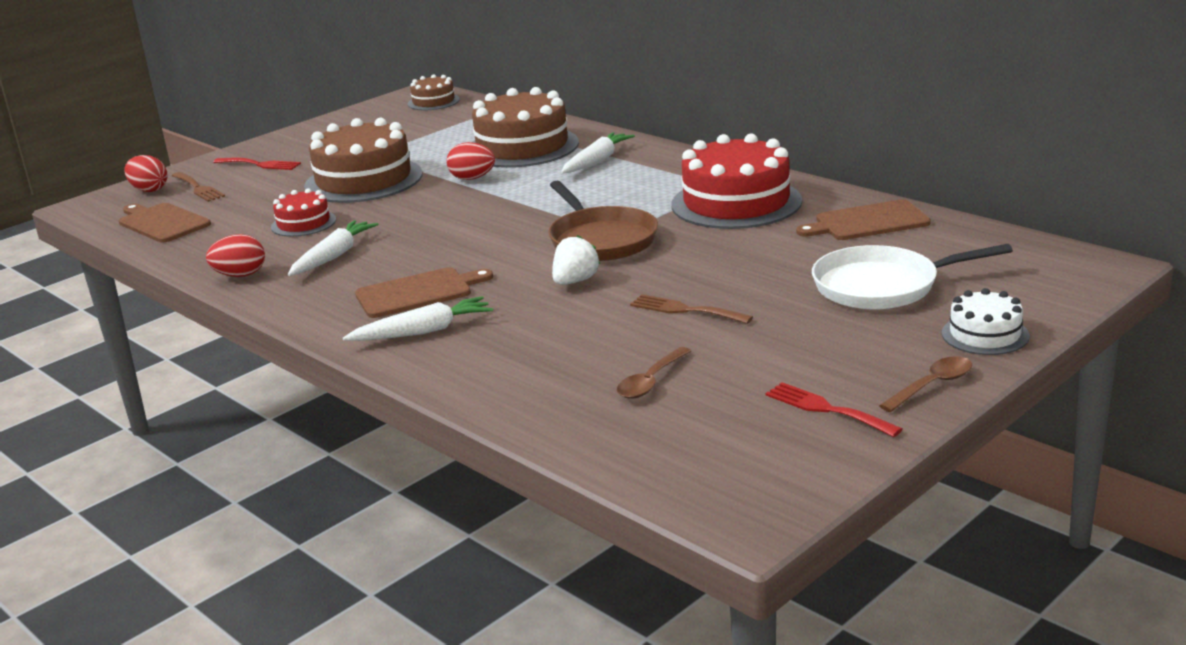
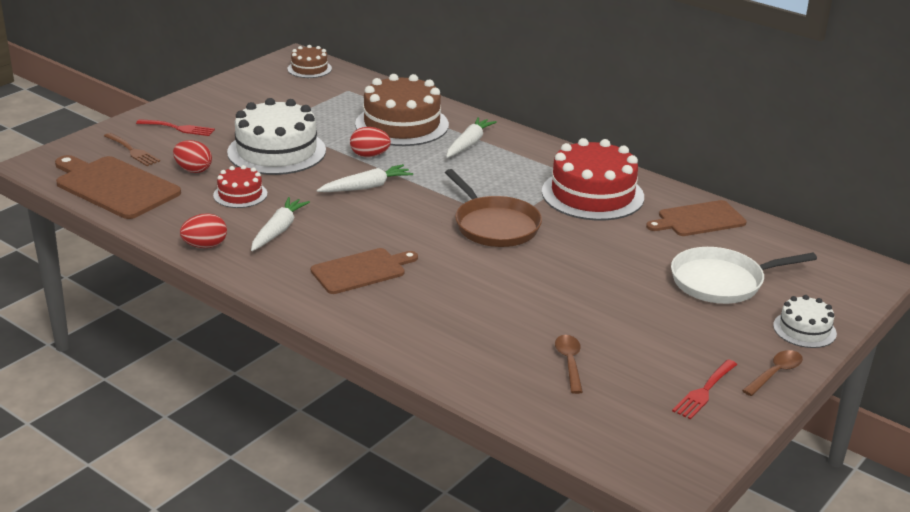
camera: 10 degrees left, 5 degrees up
(149, 190) = (88, 150): red egg -> red egg (193, 170)
(162, 222) = (114, 186): brown cutting board -> brown cutting board, size x1.50
(363, 180) = (276, 151): brown cake -> white cake
(423, 331) = (378, 309): white carrot -> white carrot (366, 187)
(575, 281) = (485, 265): white strawberry -> none
(651, 381) = (569, 363): brown spoon -> brown spoon turned 150 degrees clockwise
(685, 310) = (578, 297): brown fork -> none
(826, 409) = (704, 391): red fork -> red fork turned 90 degrees counterclockwise

